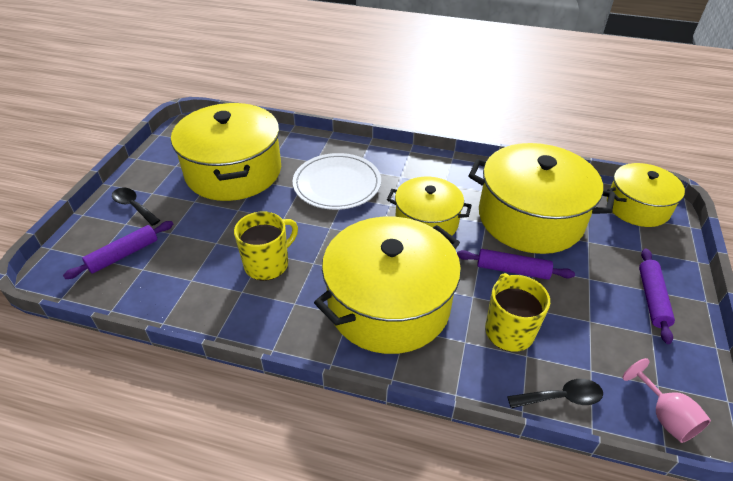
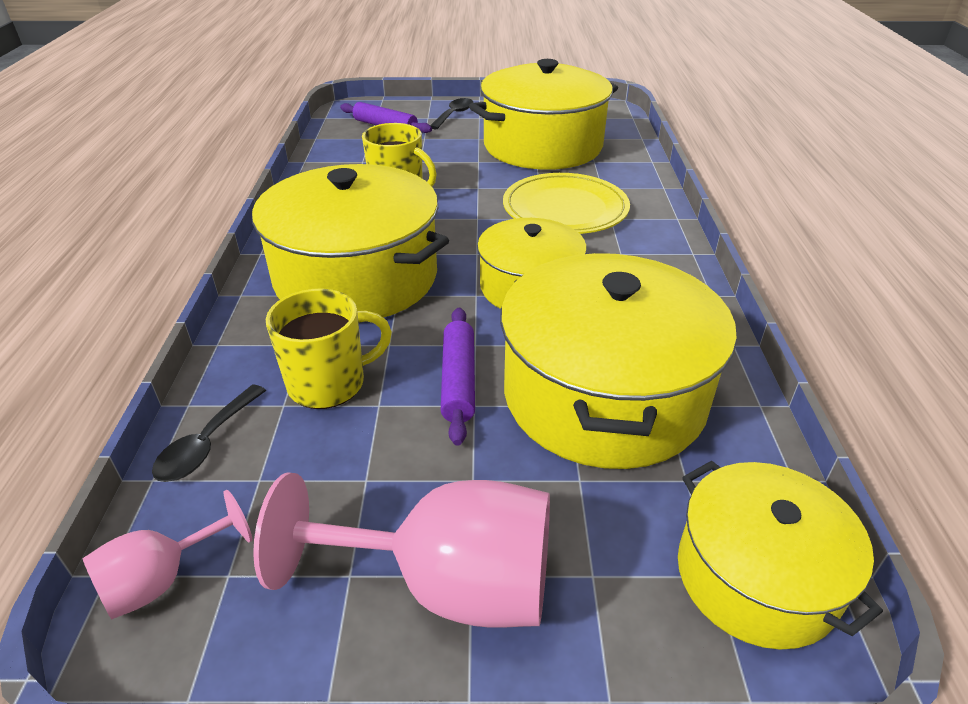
camera: 75 degrees right, 5 degrees down
(337, 184) = (565, 209): white plate -> yellow plate
(561, 398) = (207, 444): black spoon -> black spoon turned 45 degrees clockwise
(652, 298) = (447, 583): purple rolling pin -> pink goblet

